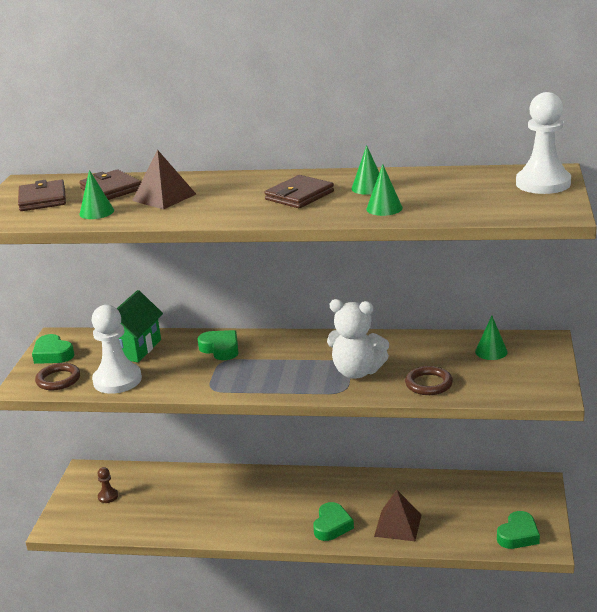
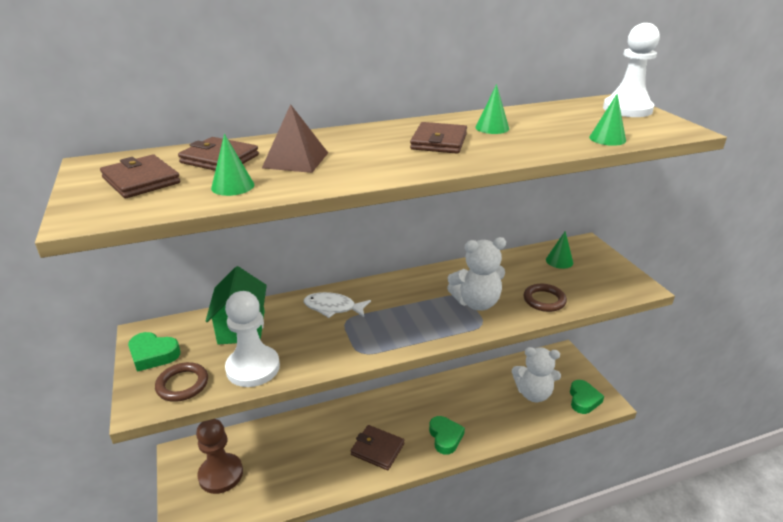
camera: 30 degrees left, 5 degrees up
(108, 496) = (221, 474): brown pawn -> brown pawn, size x2.13
(221, 349) = (333, 308): green heart -> white fish
(257, 516) = (377, 449): none -> brown wallet
(384, 208) = (537, 143): green cone -> green cone (607, 139)
(398, 525) = (495, 419): brown pyramid -> none
(464, 513) = (533, 393): none -> white teddy bear

